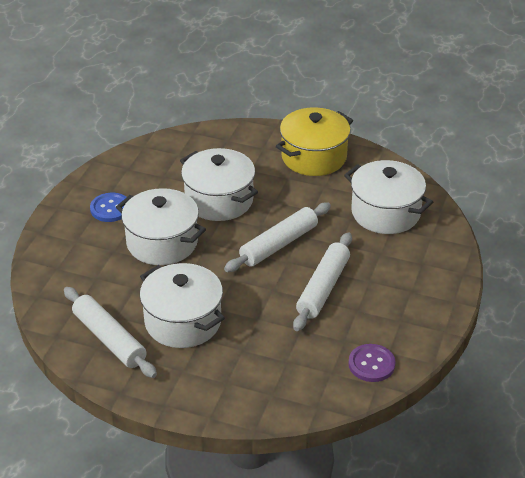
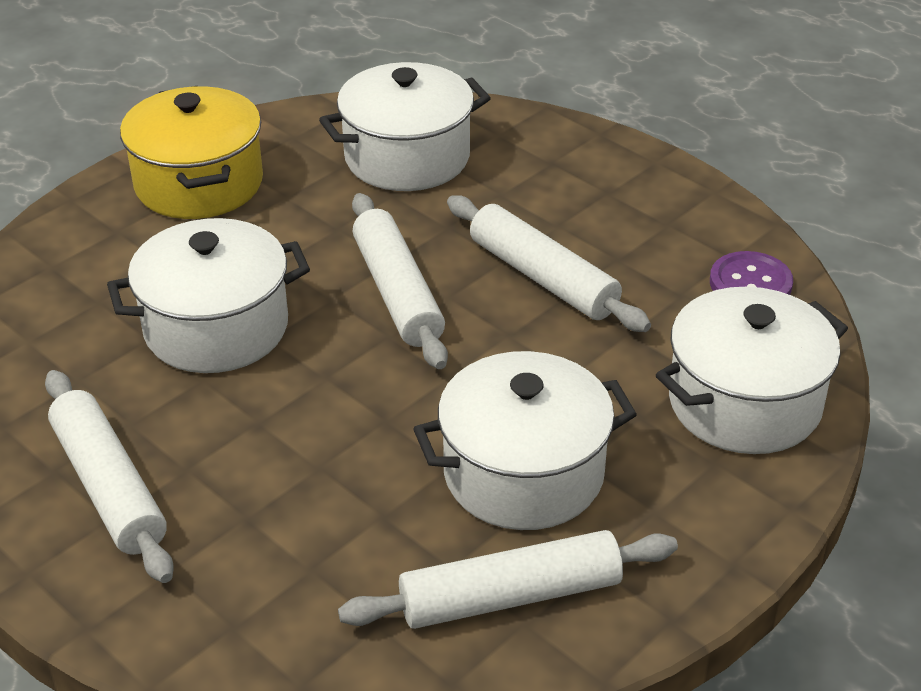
camera: 65 degrees left, 0 degrees up
(110, 208) = (109, 487): blue button -> white rolling pin
(162, 242) = (277, 439): white pot -> white pot (744, 403)

